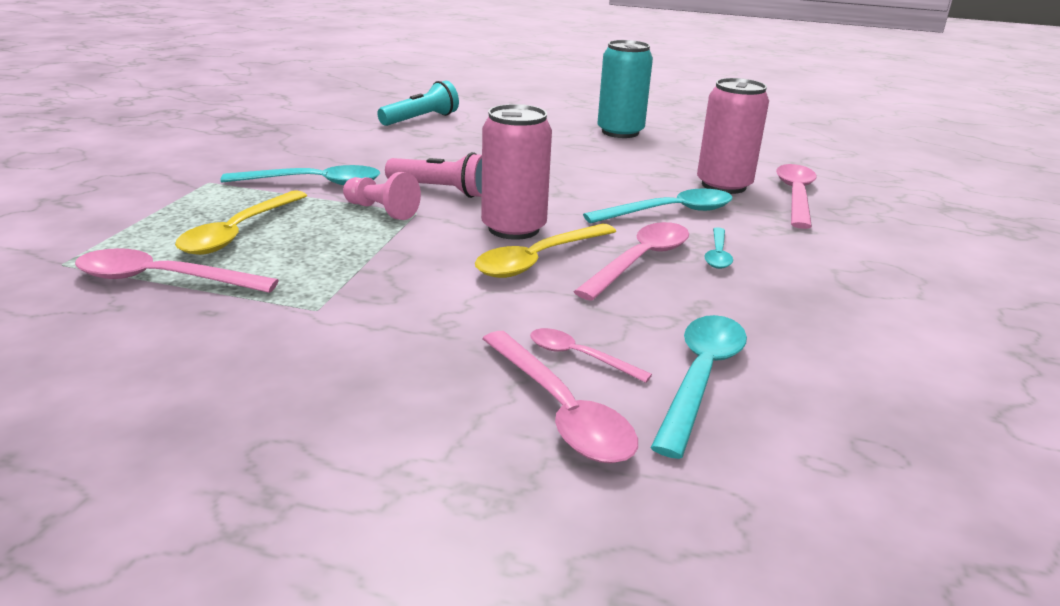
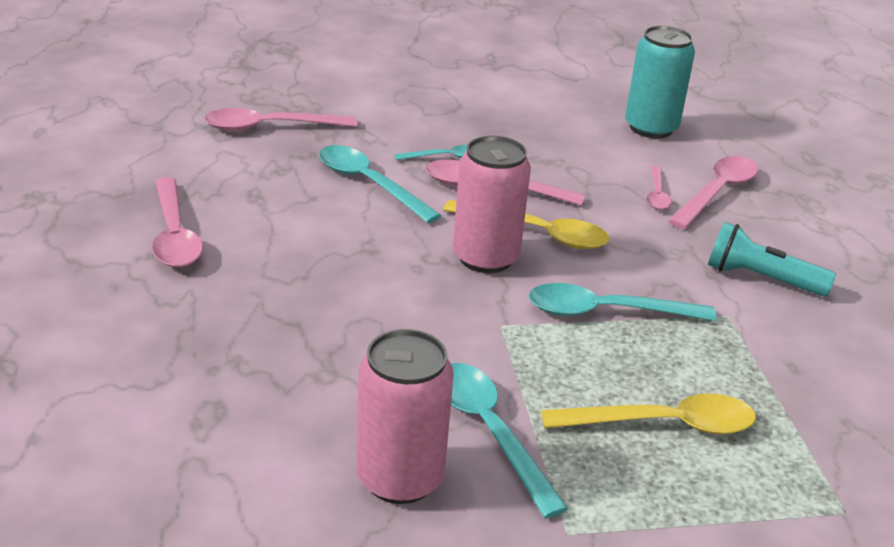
camera: 115 degrees left, 5 degrees up
(163, 279) = (787, 422): pink spoon -> pink spoon (174, 235)
(381, 211) = (520, 349): pink pawn -> none
(421, 119) = (133, 436): turquoise flashlight -> turquoise flashlight (761, 279)
(441, 190) = (427, 326): pink flashlight -> none
(620, 132) = (100, 241): turquoise can -> turquoise can (651, 128)
(700, 378) = (632, 154): turquoise spoon -> turquoise spoon (606, 312)
(723, 185) = (267, 162): pink can -> pink can (400, 478)

